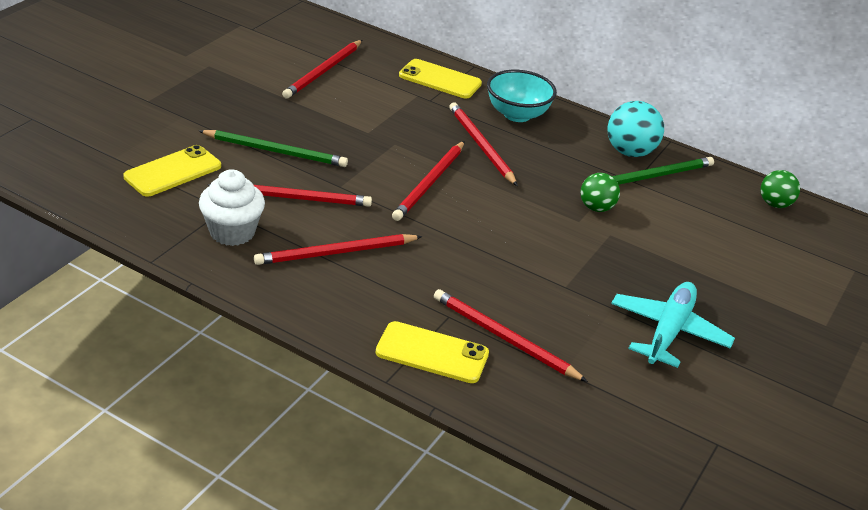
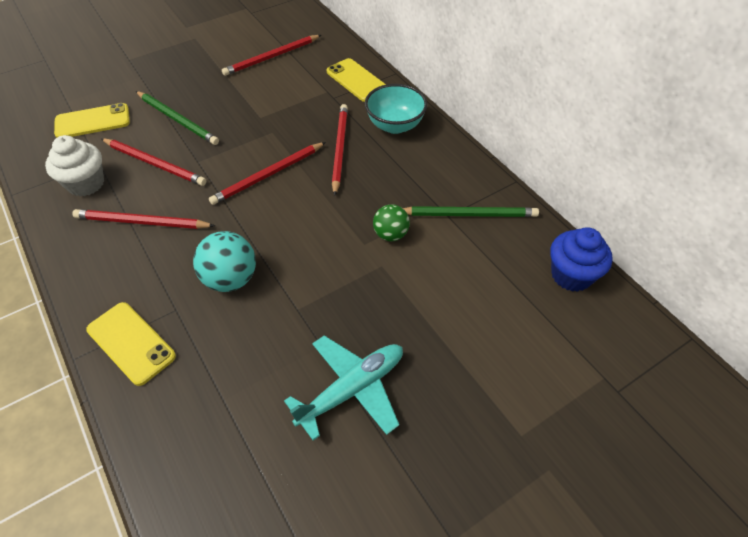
camera: 30 degrees right, 15 degrees up
(504, 338) = (201, 347): red pencil -> none
(630, 152) = (467, 184): turquoise ball -> turquoise ball (230, 279)
(775, 204) = (571, 275): green ball -> blue cupcake

